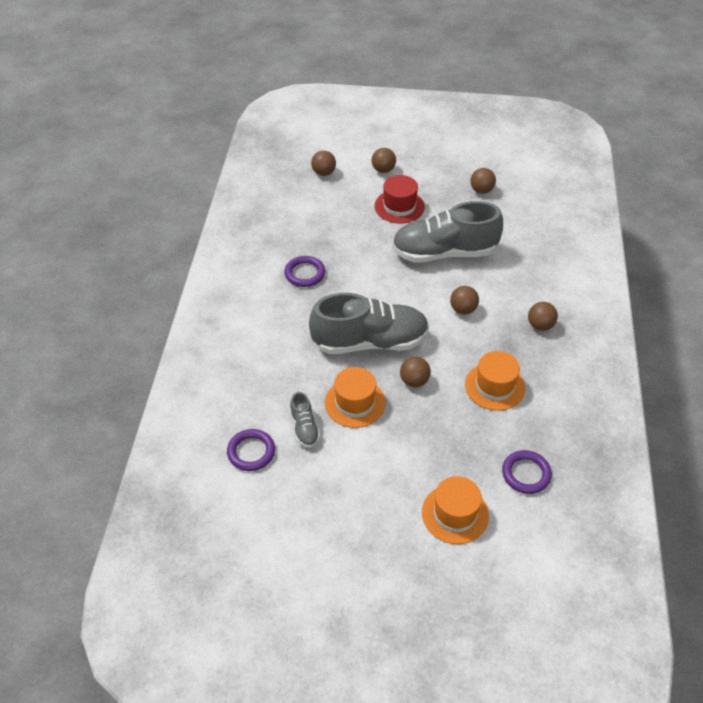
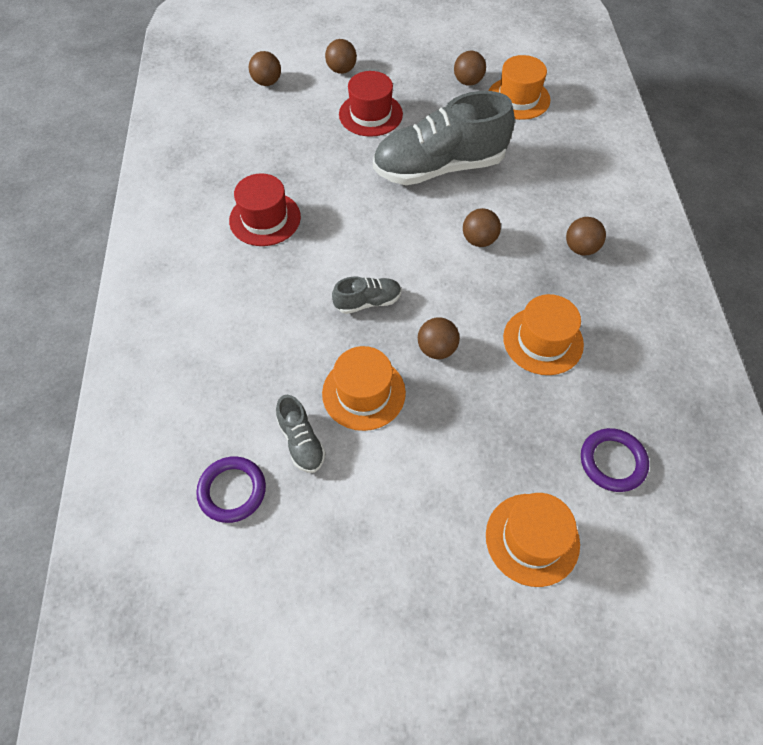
camera: 10 degrees left, 10 degrees up
(305, 273) = (265, 219): purple ring -> red hat
(370, 342) = (368, 302): grey shoe -> grey shoe, size x0.44
(519, 208) = (518, 98): none -> orange hat

